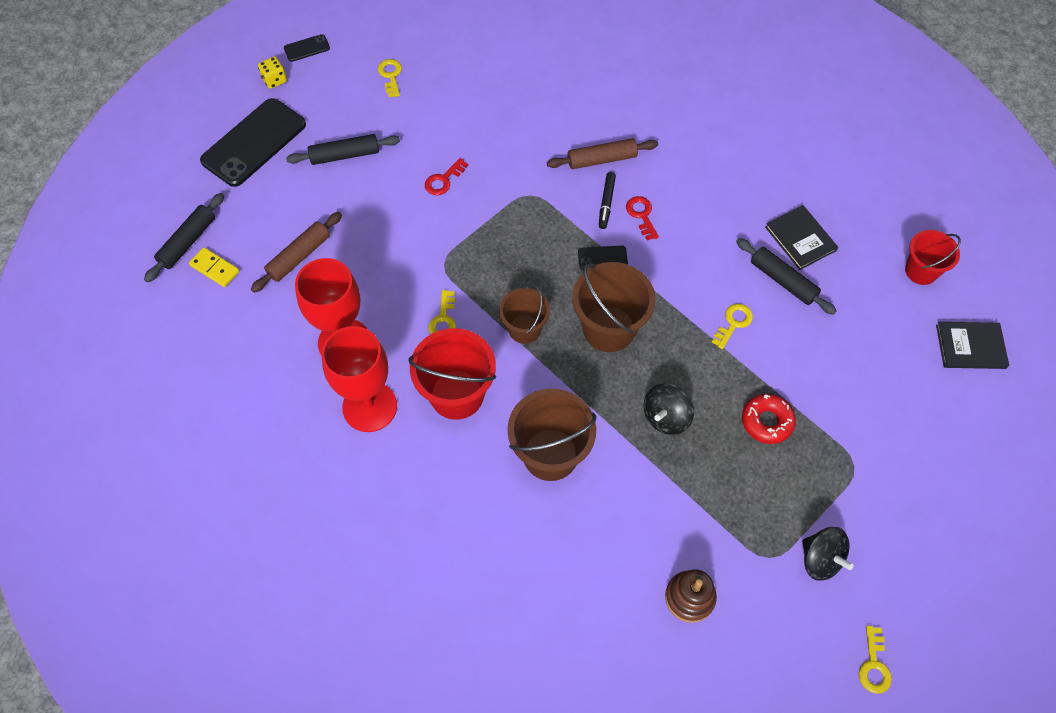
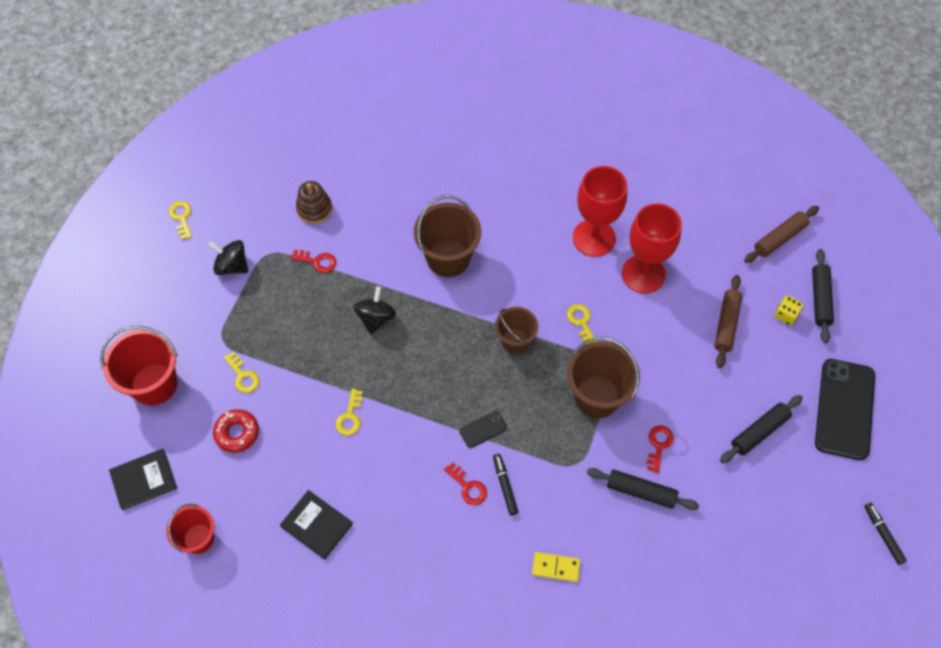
camera: 155 degrees right, 0 degrees up
(214, 268) = (782, 287): yellow domino -> yellow domino (556, 567)
(274, 80) = (881, 483): yellow dice -> yellow dice (785, 315)
(307, 48) = (883, 534): black phone -> black marker
(390, 76) = (781, 538): yellow key -> yellow key (243, 376)
(457, 394) = (537, 271): red bucket -> red bucket (154, 384)
(601, 159) = (531, 531): brown rolling pin -> brown rolling pin (780, 238)
(609, 329) = (449, 369): brown bucket -> brown bucket (597, 396)
(710, 519) = (317, 261): none -> red key
(767, 421) = (298, 346): red donut -> red donut (237, 433)
(783, 281) = (320, 474): black rolling pin -> black rolling pin (641, 491)

